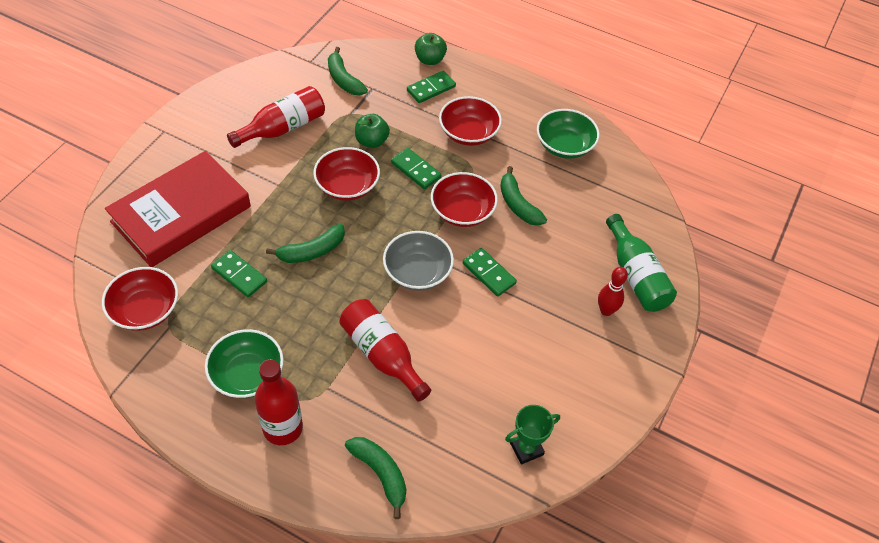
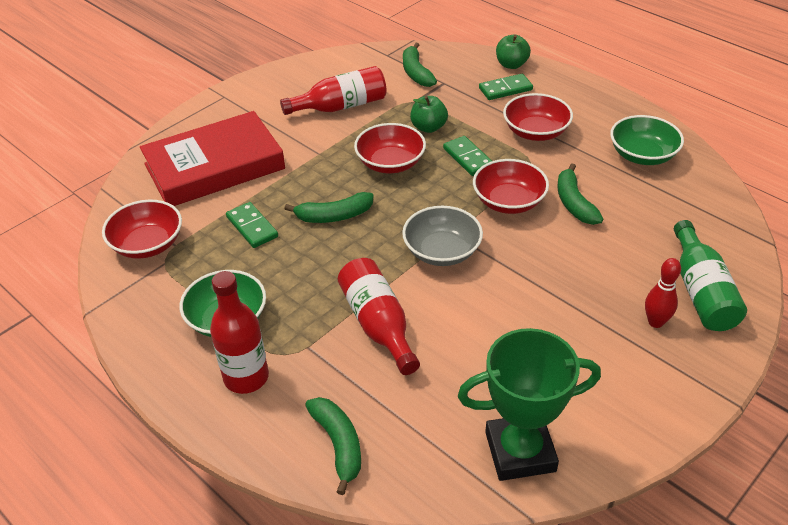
camera: 20 degrees right, 10 degrees down
(489, 273) = (523, 264): green domino -> none
(526, 449) = (520, 451): green trophy -> green trophy, size x1.83

